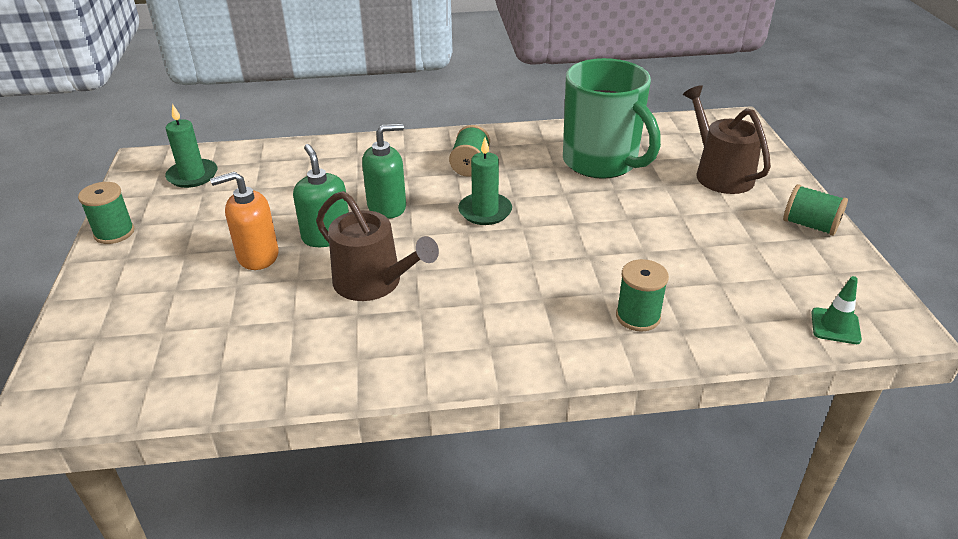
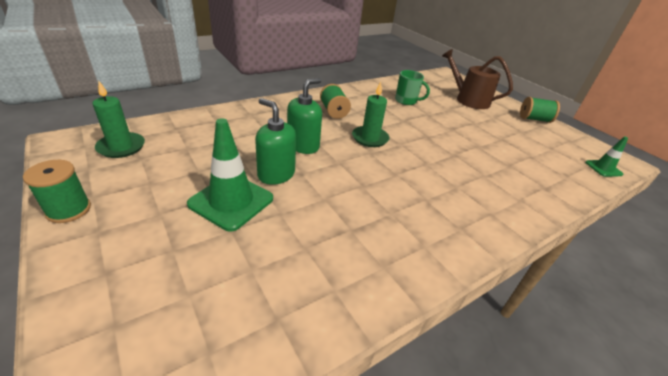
camera: 30 degrees left, 0 degrees up
(257, 256) = (231, 201): orange soap dispenser -> green traffic cone
(374, 282) = (342, 201): brown watering can -> none
(601, 162) = (406, 101): green mug -> green mug, size x0.47
(638, 316) = (517, 186): green spool -> none

